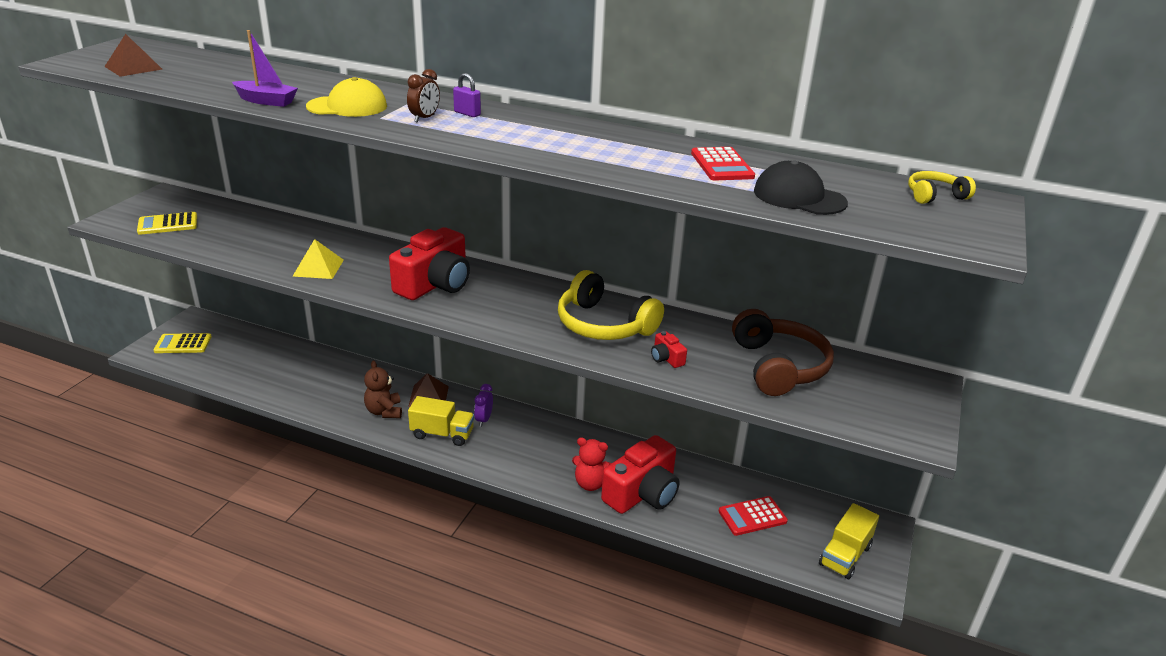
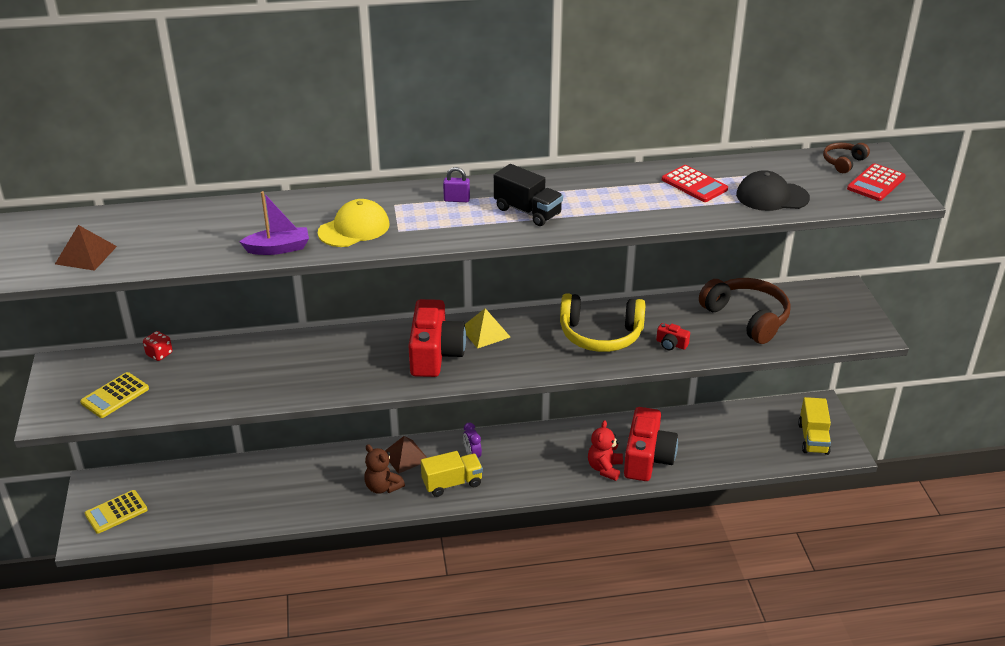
camera: 30 degrees left, 5 degrees up
(235, 210) = (159, 354): none -> red dice
(318, 268) = (319, 380): yellow pyramid -> yellow pyramid (485, 332)
(424, 118) = (433, 218): brown clock -> none
(516, 137) = (527, 211): none -> black truck
(591, 483) = (604, 468): red teddy bear -> red teddy bear turned 120 degrees clockwise
(752, 516) = (734, 439): red calculator -> red calculator (876, 183)
(934, 196) = (843, 162): yellow headphones -> brown headphones

